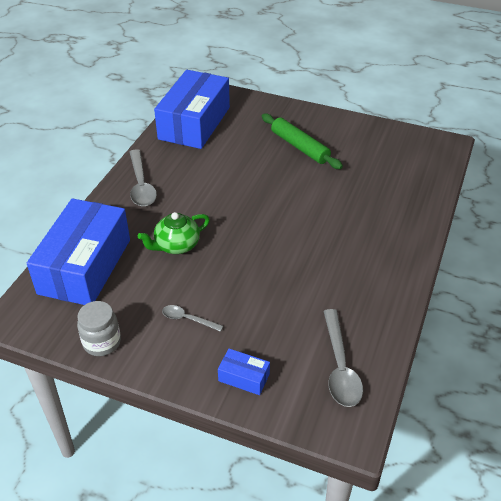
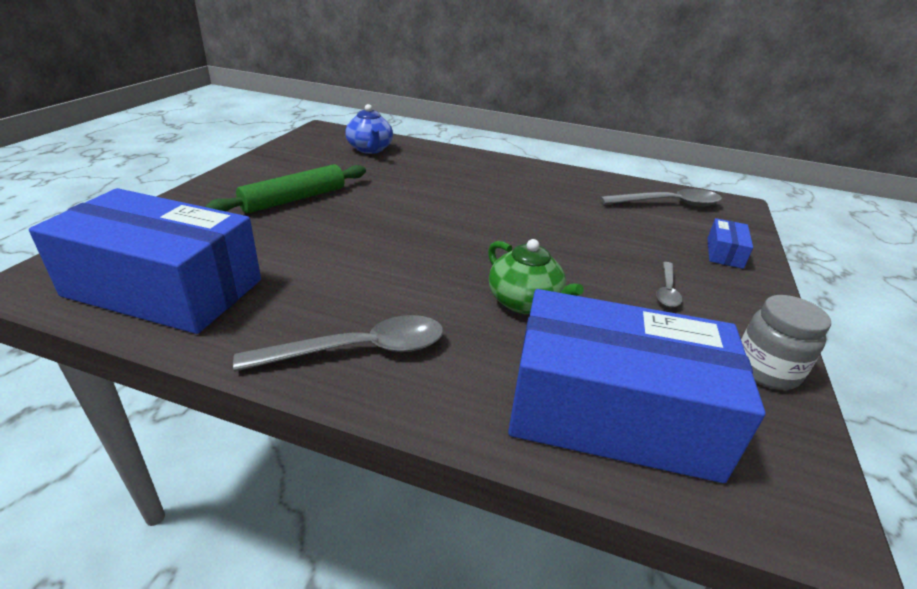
camera: 95 degrees left, 10 degrees down
(408, 173) = (370, 149): none -> blue teapot

